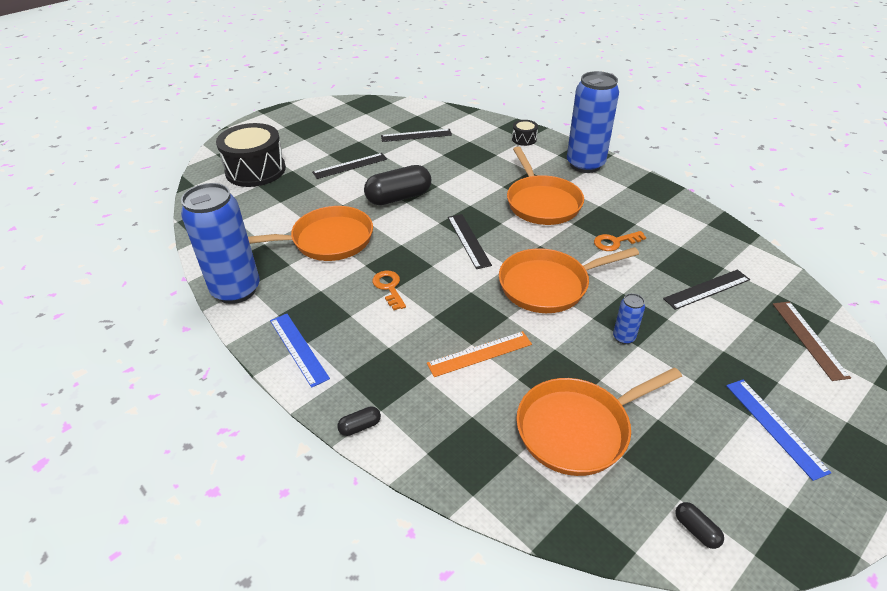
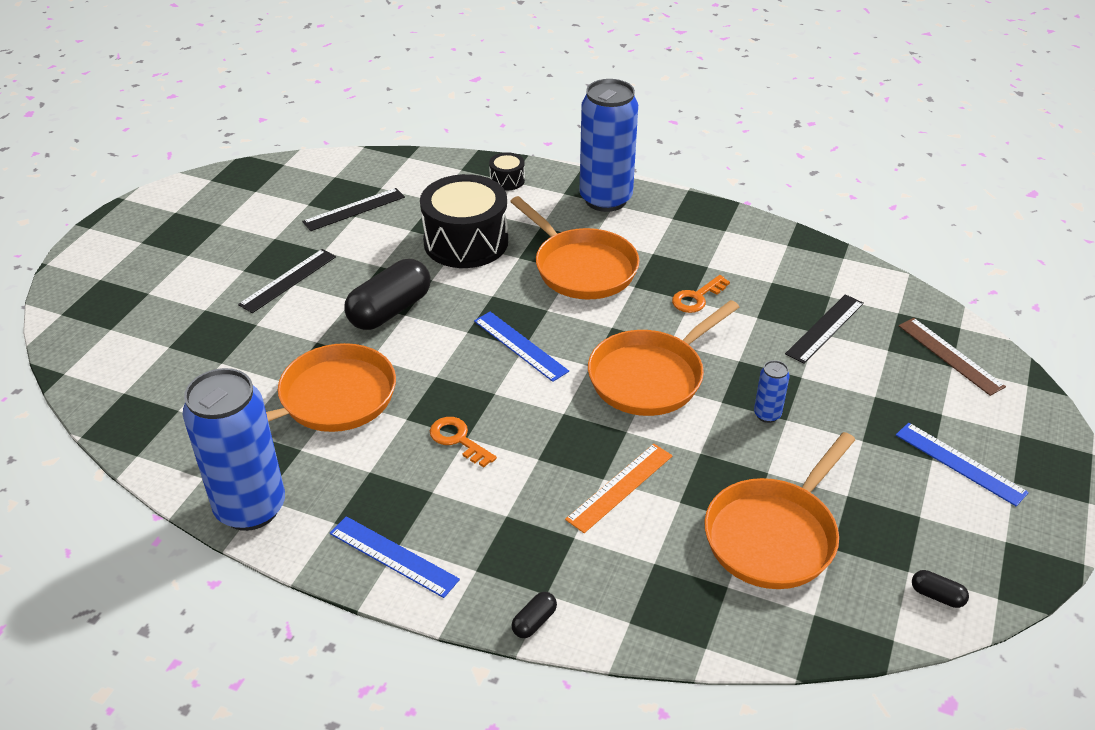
camera: 25 degrees left, 0 degrees up
(255, 170) = (147, 324): black drum -> black drum (466, 242)
(468, 240) = (520, 346): black ruler -> blue ruler

